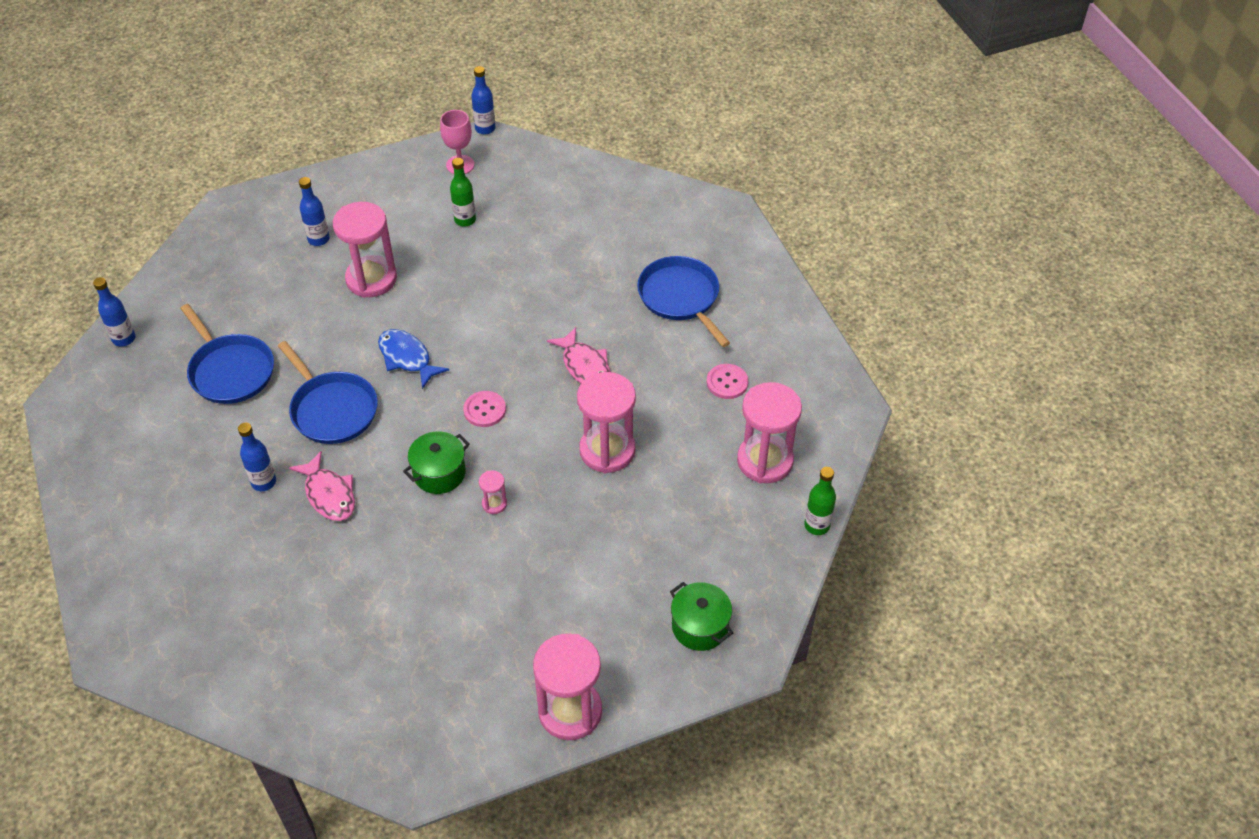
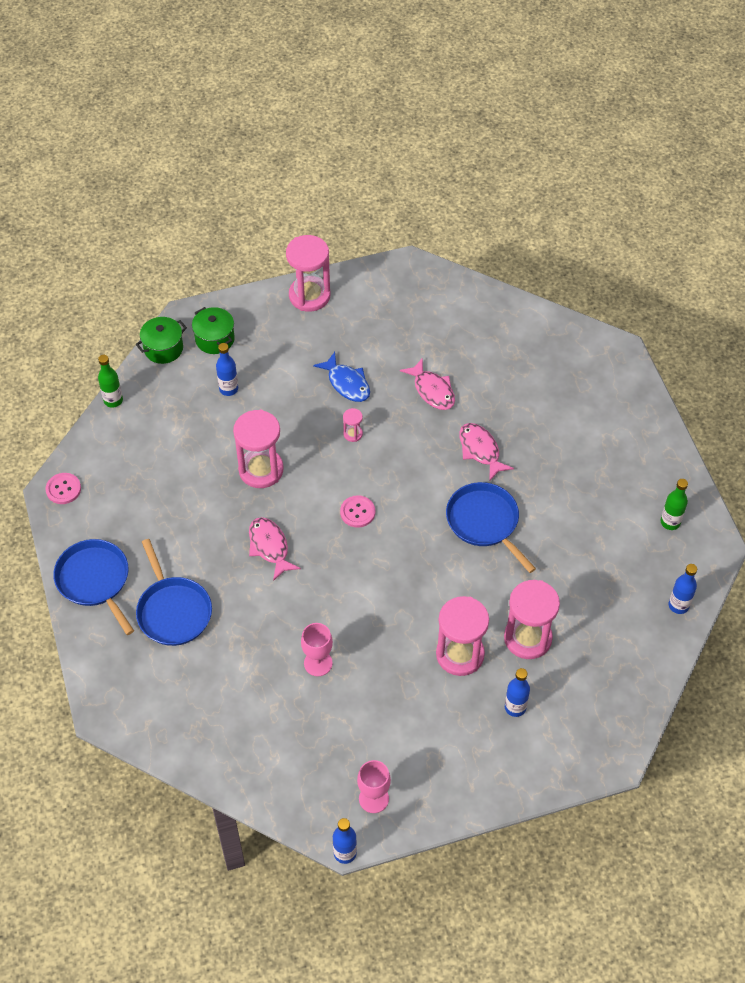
camera: 175 degrees left, 5 degrees up
(230, 371) = (576, 565): blue pan -> blue pan (95, 580)
(264, 482) = (532, 464): blue bottle -> blue bottle (228, 389)
(388, 571) = (432, 390): none -> pink fish
(407, 358) = (423, 566): blue fish -> blue fish (347, 383)
(439, 473) = (395, 461): green pot -> green pot (163, 348)
(465, 220) = (370, 721): green bottle -> green bottle (670, 522)
(520, 262) = (318, 663): none -> pink goblet
(727, 382) = (151, 522): pink button -> pink button (63, 489)
(765, 461) = (138, 452): pink hourglass -> pink hourglass (527, 638)

